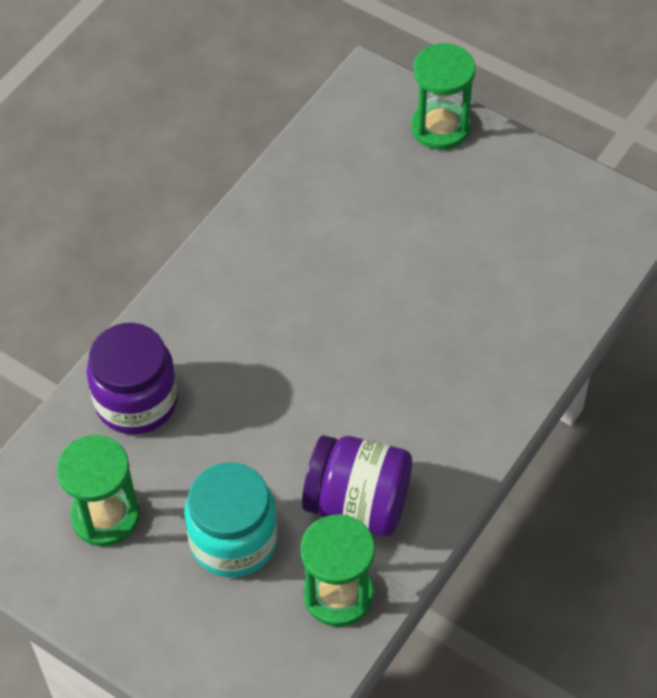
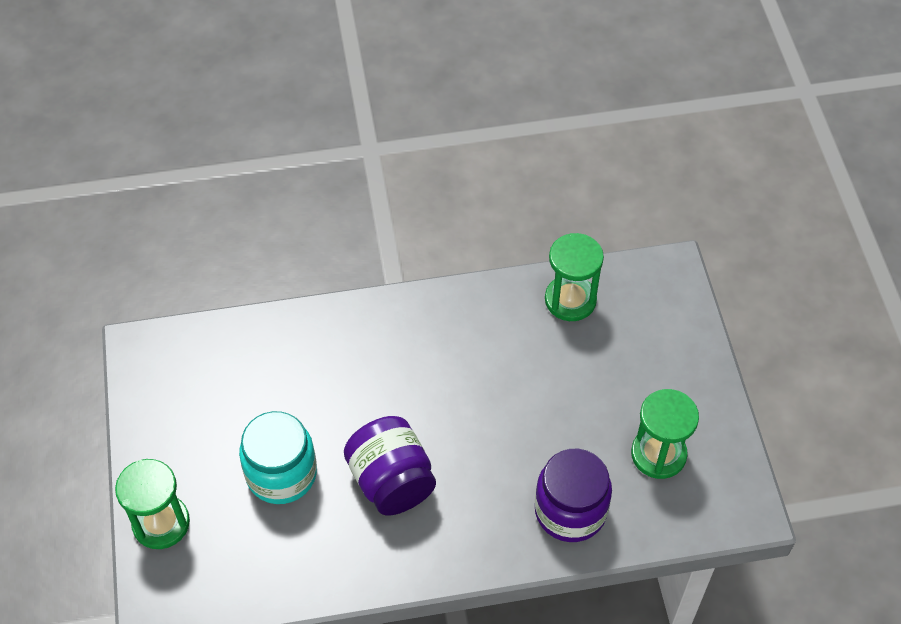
camera: 135 degrees left, 0 degrees up
(233, 540) = (597, 376): turquoise jar -> turquoise jar (281, 474)
(358, 505) = (507, 334): purple jar -> purple jar (391, 481)

